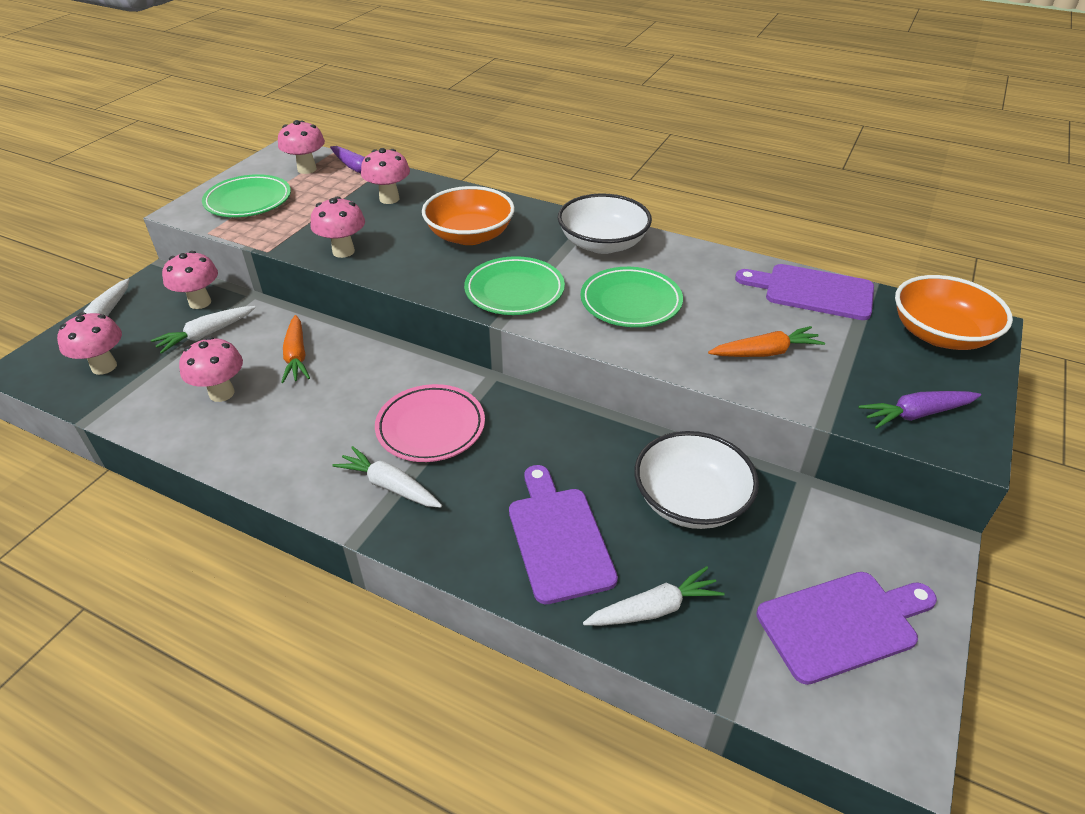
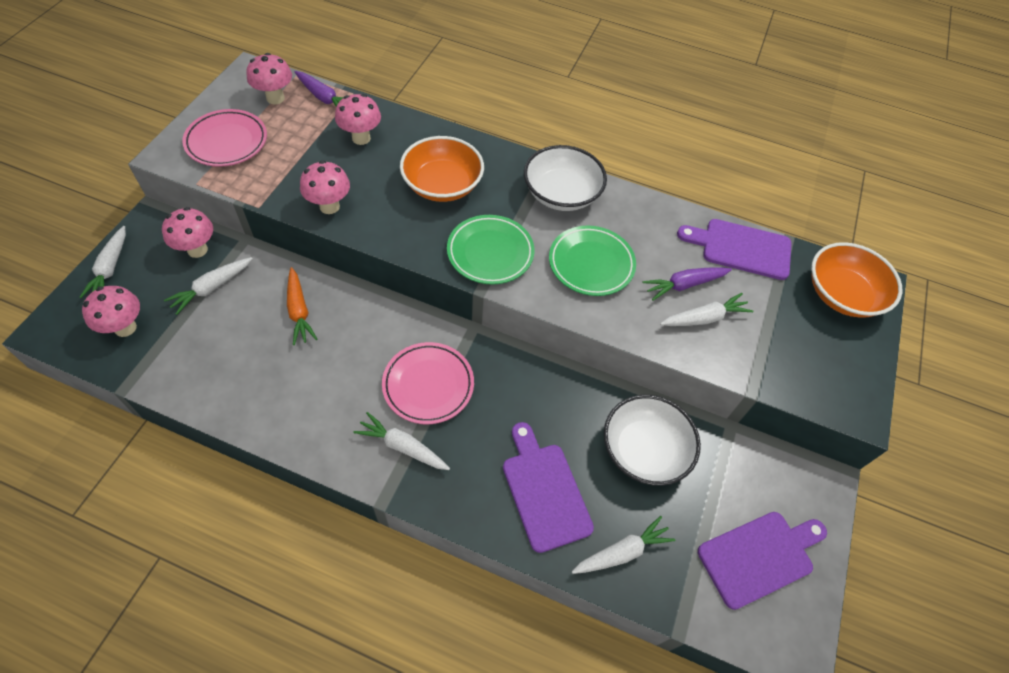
camera: 10 degrees left, 15 degrees up
(222, 393) = (240, 354): pink mushroom -> none
(248, 201) = (227, 142): green plate -> pink plate
(765, 352) = (704, 318): orange carrot -> white carrot
(916, 414) = (822, 379): purple carrot -> purple carrot (684, 285)

